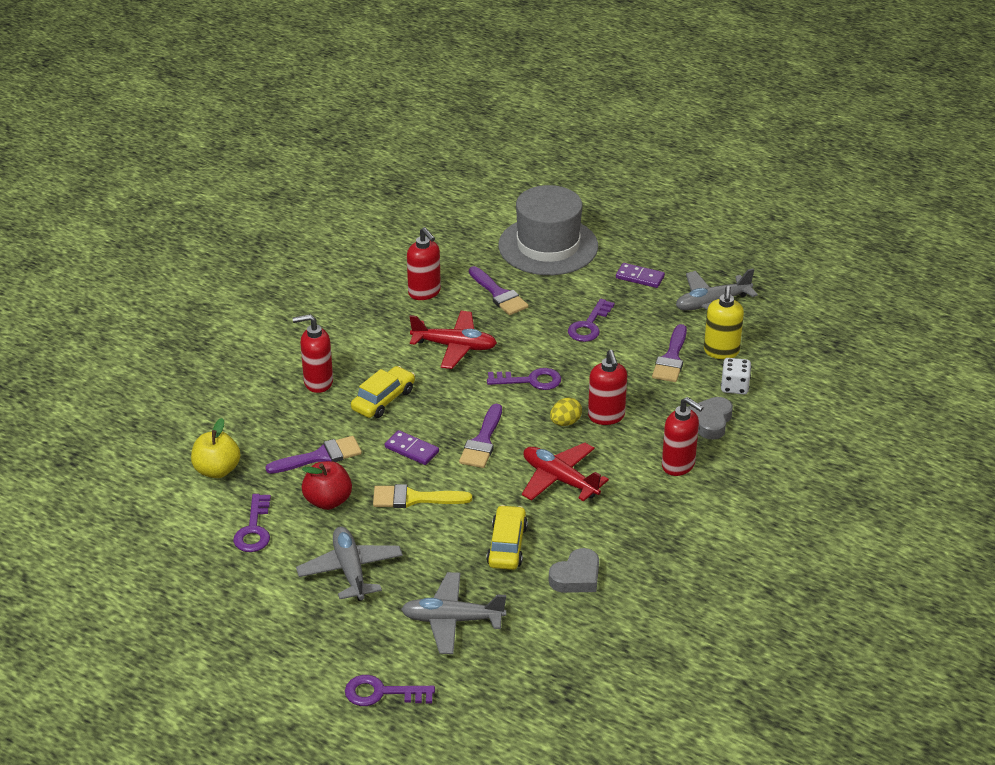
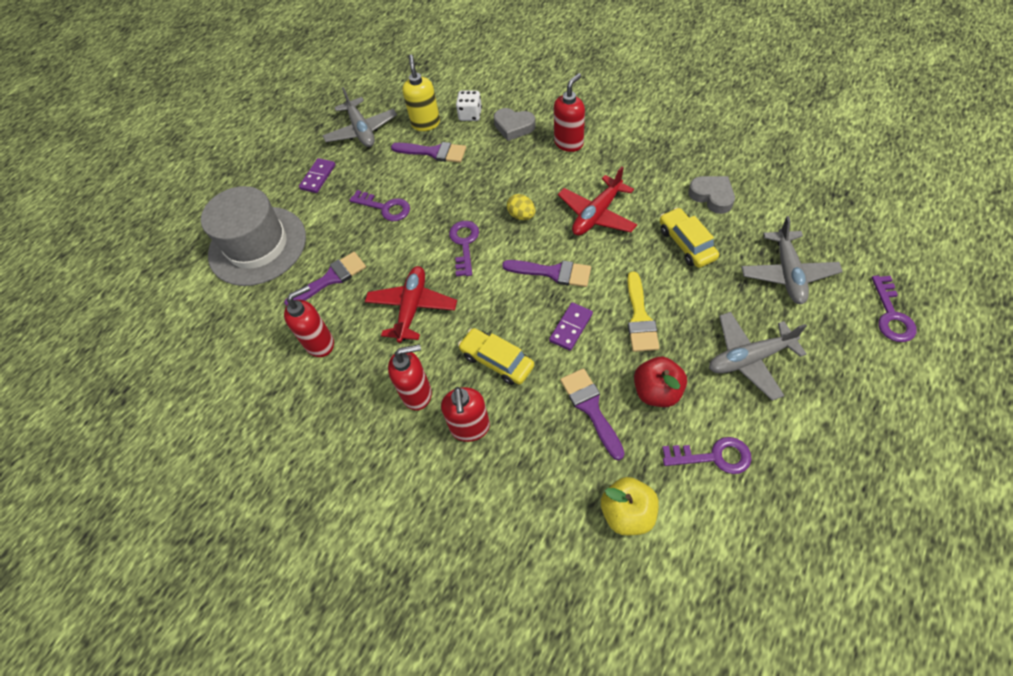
camera: 85 degrees left, 20 degrees up
(507, 545) = (686, 243): yellow car -> yellow car turned 60 degrees clockwise
(606, 416) = (512, 189): red soap dispenser -> red soap dispenser (417, 394)
(721, 352) = (426, 123): yellow soap dispenser -> yellow soap dispenser turned 105 degrees counterclockwise

